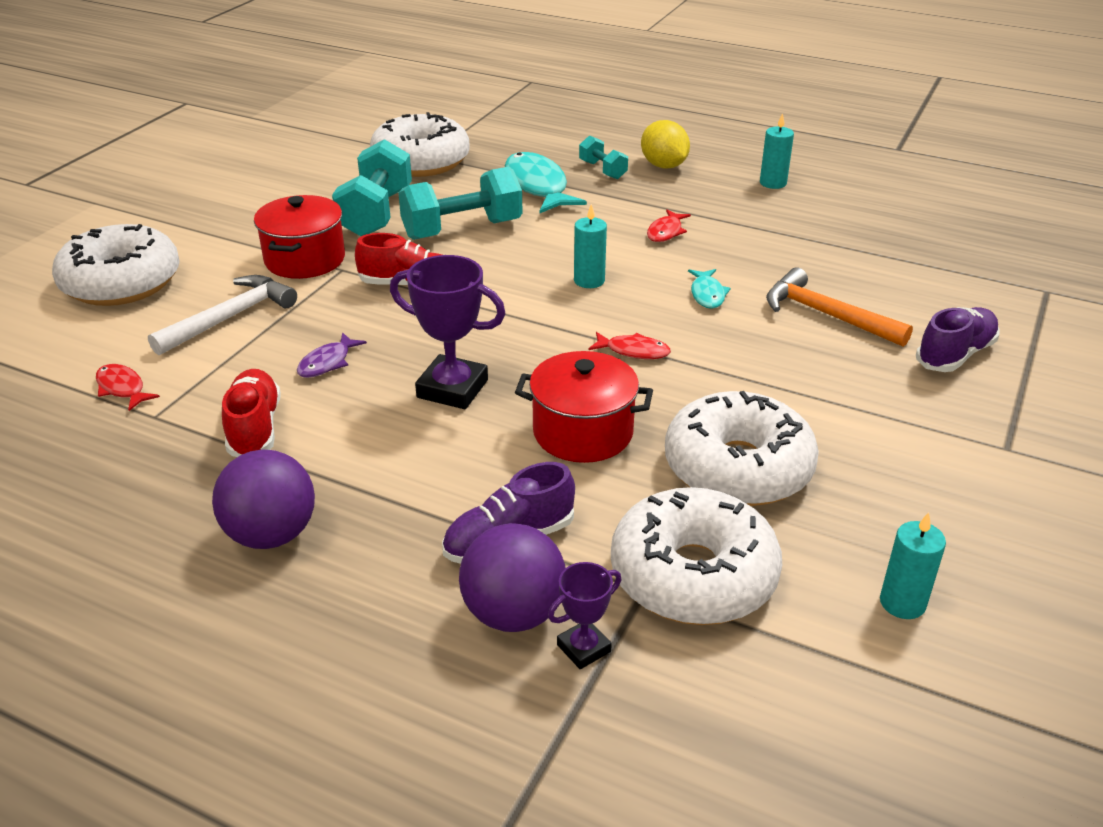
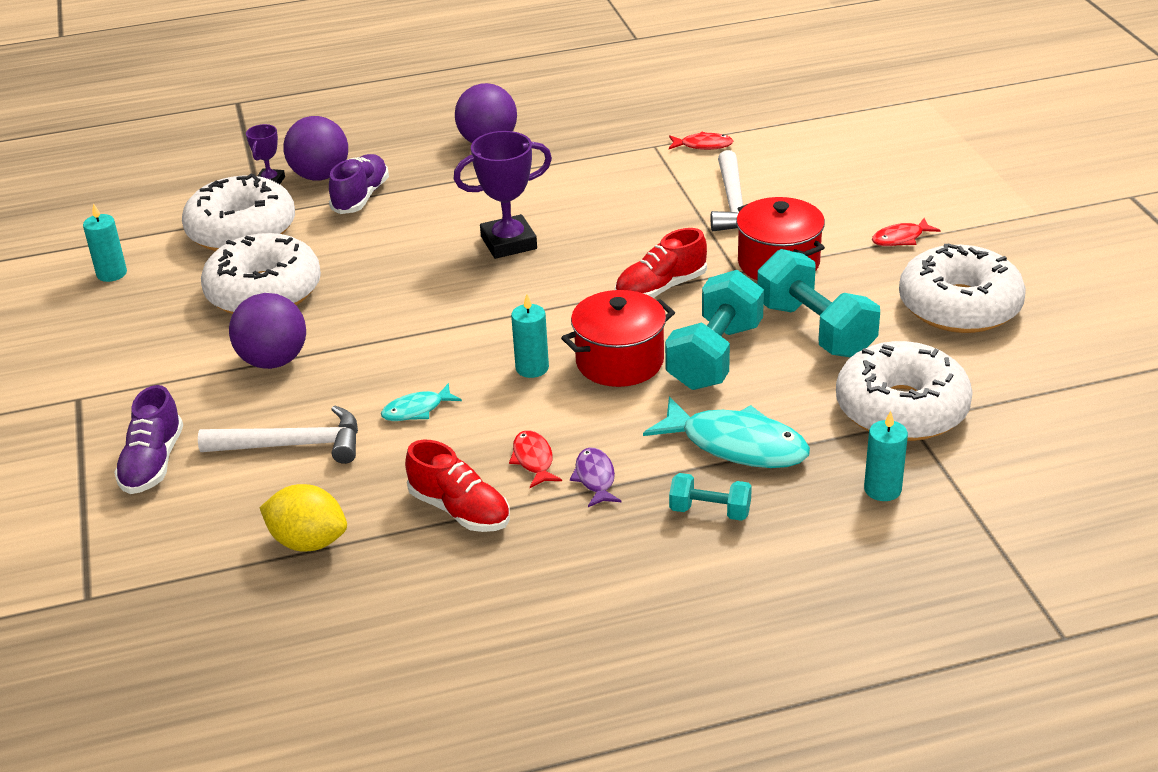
camera: 140 degrees right, 0 degrees up
(121, 282) = (857, 183): white donut -> white donut (959, 306)
(255, 428) = (587, 169): red shoe -> red shoe (460, 510)
(327, 363) = (615, 215): purple fish -> purple fish (595, 478)
(583, 432) = (388, 262): red pot -> red pot (619, 361)
(633, 351) = (420, 329): red fish -> red fish (901, 238)
(663, 166) = (656, 561): yellow lemon -> yellow lemon (308, 542)
(707, 294) = (417, 410): turquoise fish -> turquoise fish turned 75 degrees counterclockwise
(773, 183) = (501, 608): turquoise candle -> turquoise candle (882, 489)
(788, 389) = (273, 361): none -> purple ball
(827, 315) = (292, 445): orange hammer -> white hammer

